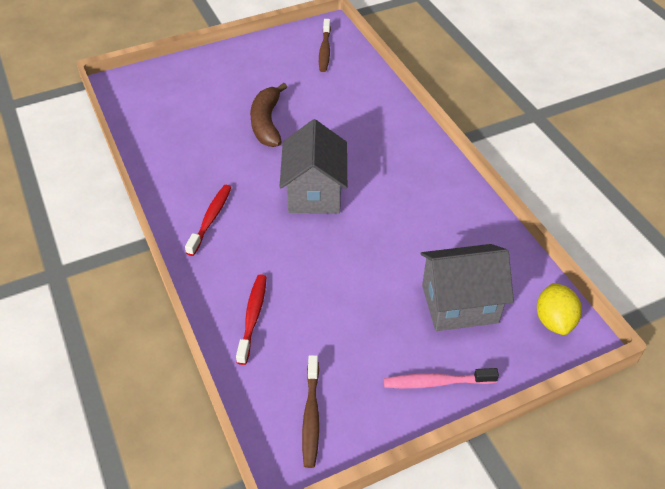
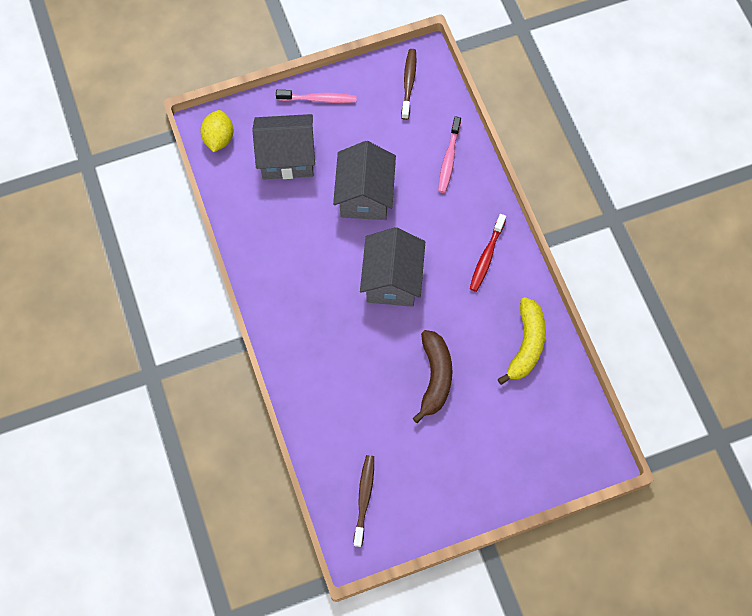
camera: 175 degrees left, 20 degrees up
(175, 151) = (526, 344): none -> yellow banana
(253, 317) = (449, 159): red toothbrush -> pink toothbrush
(355, 269) = (365, 195): none -> grey house

